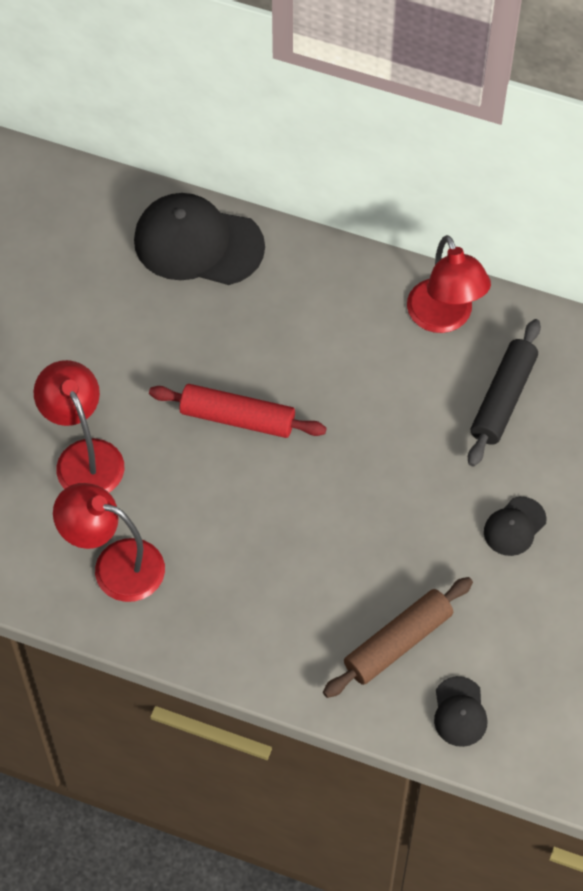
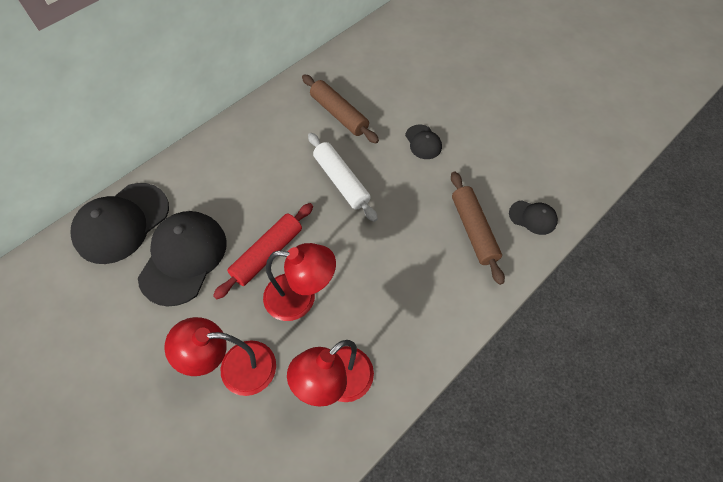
camera: 65 degrees left, 0 degrees up
(186, 333) = (183, 258): none -> black cap
(389, 452) = (341, 181): none -> white rolling pin
(444, 318) = (269, 119): red lamp -> red lamp (301, 298)
(503, 399) = (339, 114): black rolling pin -> brown rolling pin

